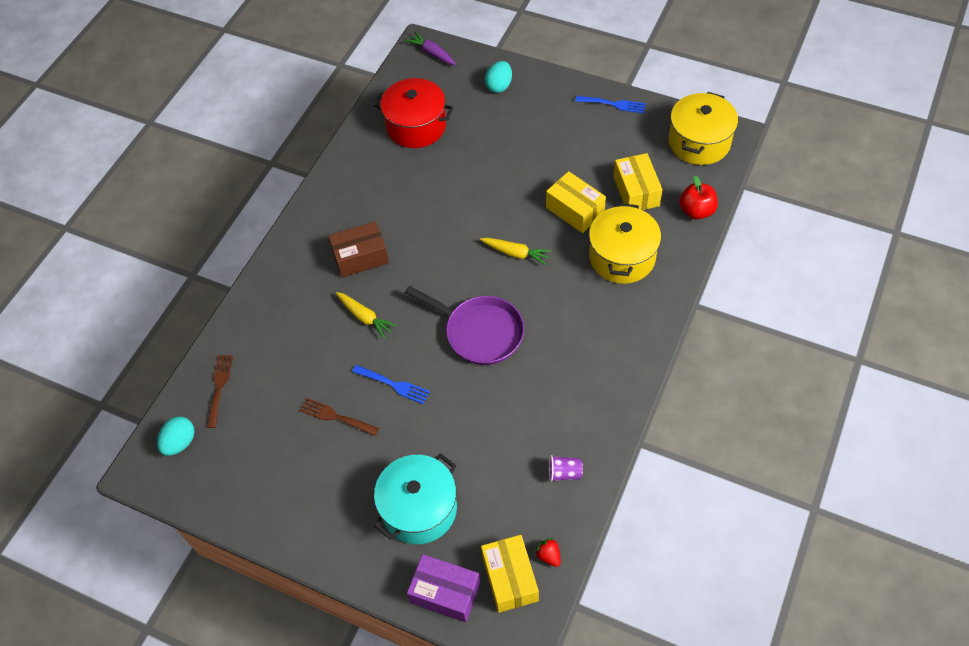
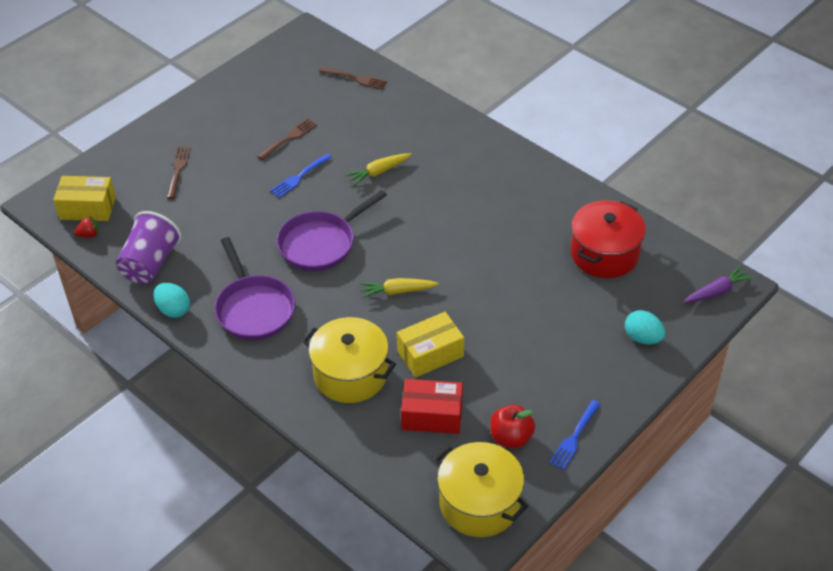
camera: 105 degrees right, 10 degrees down
(180, 443) = (317, 53): turquoise egg -> turquoise egg (173, 310)
(360, 257) = (448, 181): brown box -> none
(419, 509) = (178, 170): turquoise pot -> brown fork
(445, 593) = (102, 170): purple box -> none
(515, 253) = (398, 291): yellow carrot -> yellow carrot turned 45 degrees clockwise
(564, 473) = (150, 264): purple cup -> purple cup, size x2.08
(583, 356) = (254, 309): none -> purple pan
(636, 191) = (432, 415): yellow box -> red box
(696, 211) = (379, 462): red apple -> red apple (511, 438)

